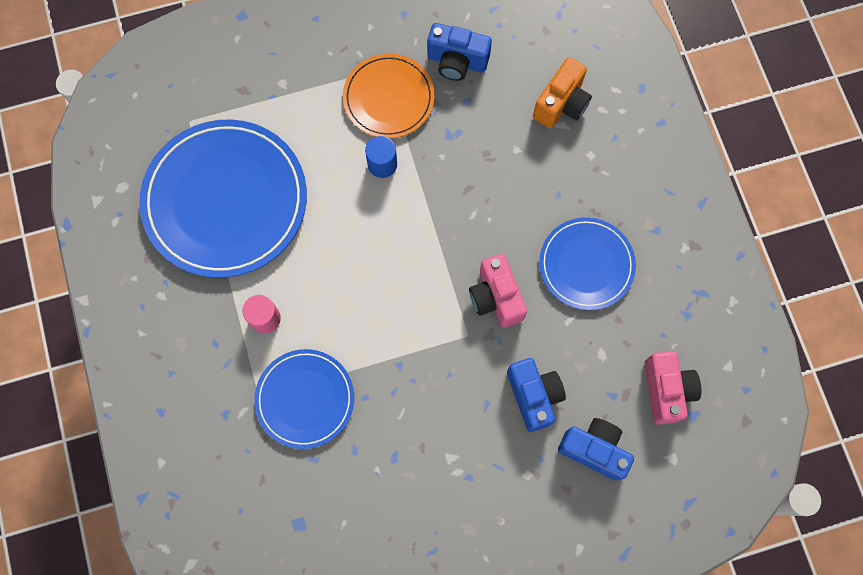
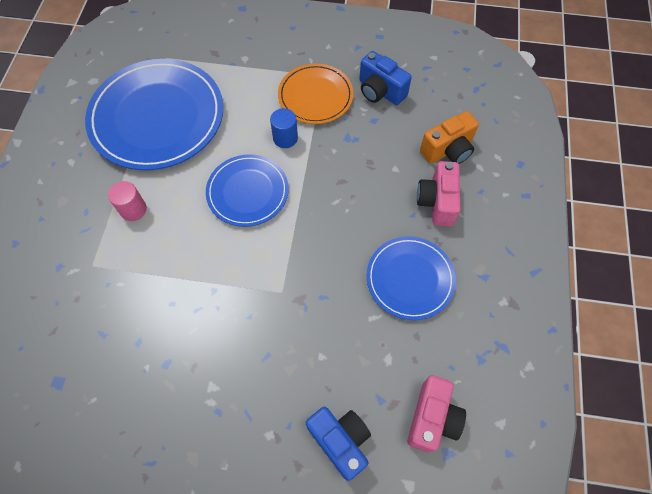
camera: 25 degrees right, 10 degrees down
(305, 399) = (125, 283): blue plate -> blue plate (247, 192)
(496, 297) = (320, 272): pink camera -> pink camera (437, 202)
(534, 396) = (311, 367): blue camera -> none

